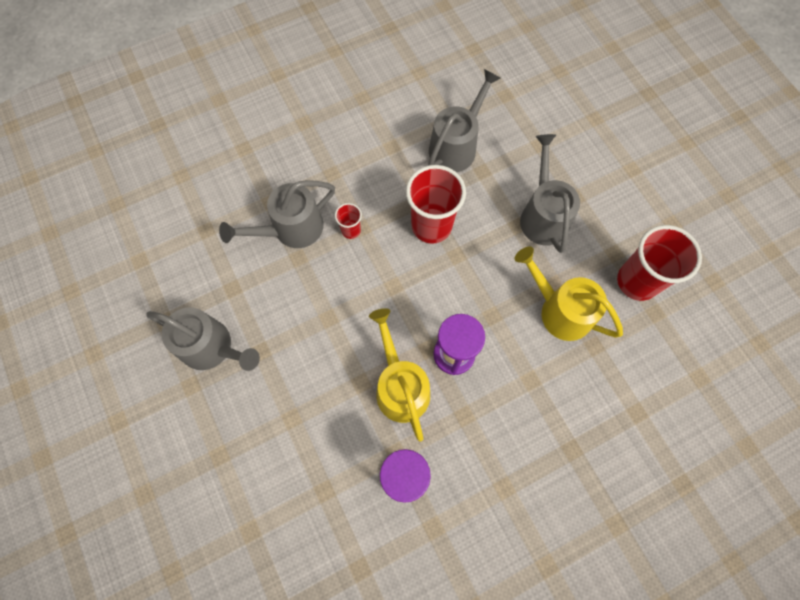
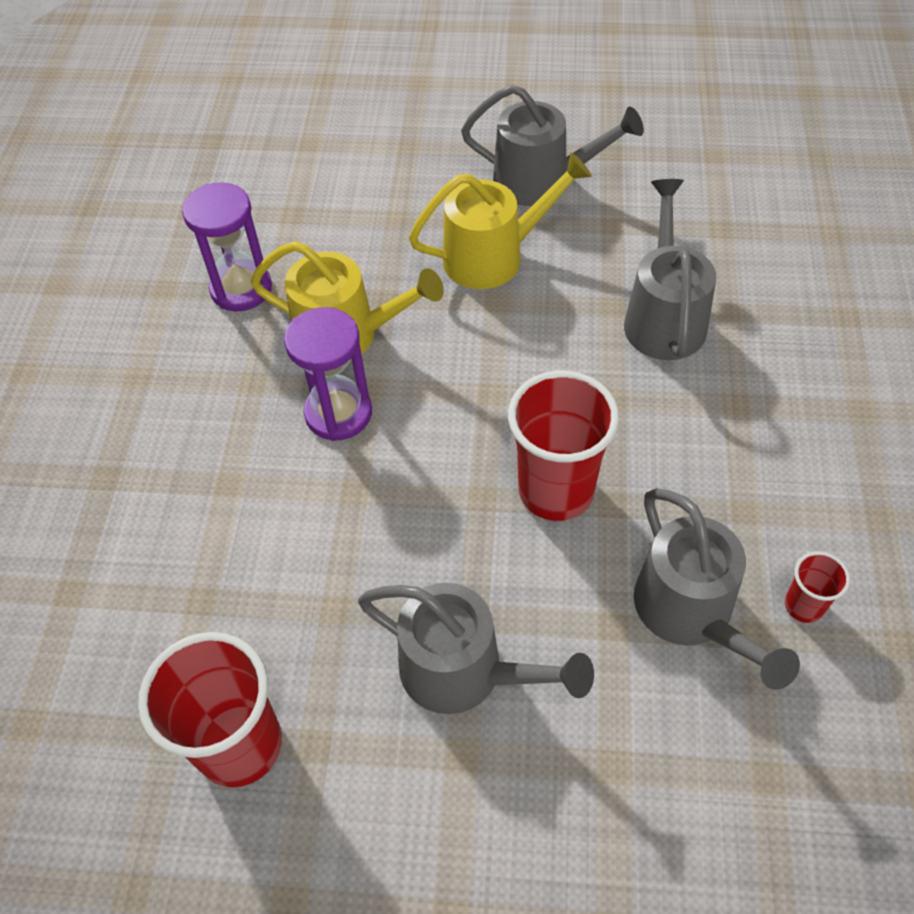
camera: 125 degrees right, 15 degrees down
(212, 348) = (542, 181): grey watering can -> grey watering can turned 135 degrees counterclockwise
(351, 230) = (617, 384): red cup -> red cup (803, 606)
(559, 310) = (291, 587): yellow watering can -> yellow watering can (494, 256)

